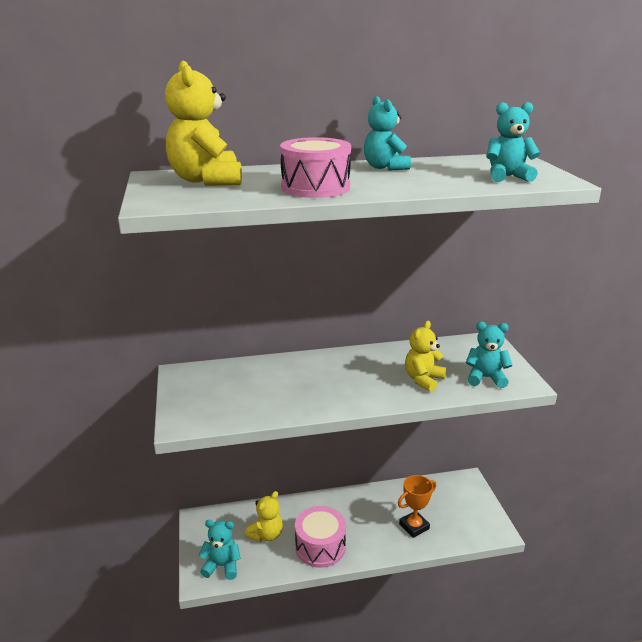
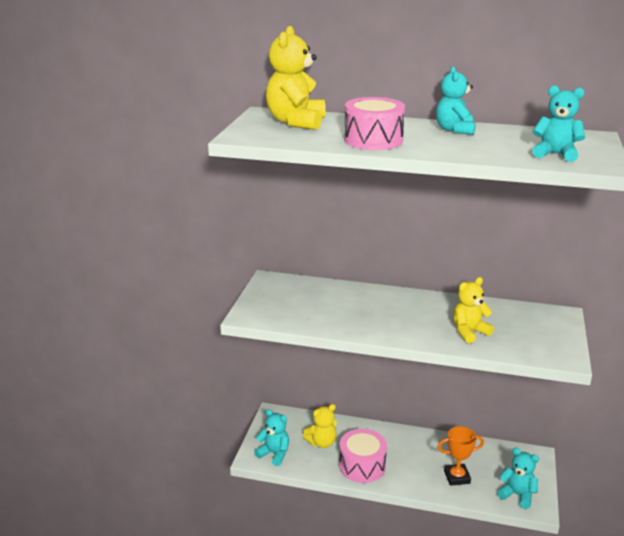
camera: 25 degrees right, 0 degrees up
(485, 378) = (530, 344): turquoise teddy bear -> turquoise teddy bear (517, 495)

